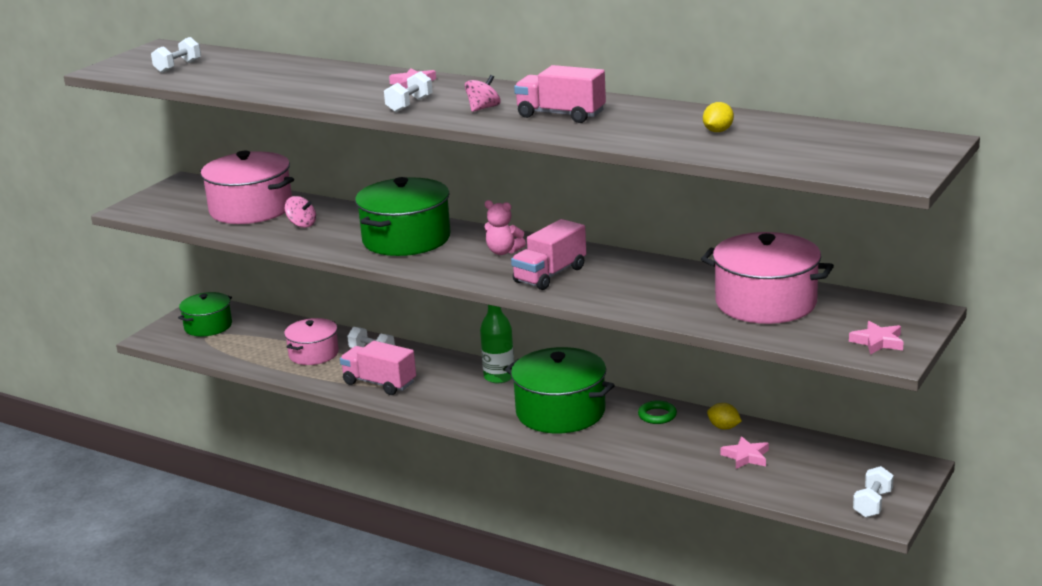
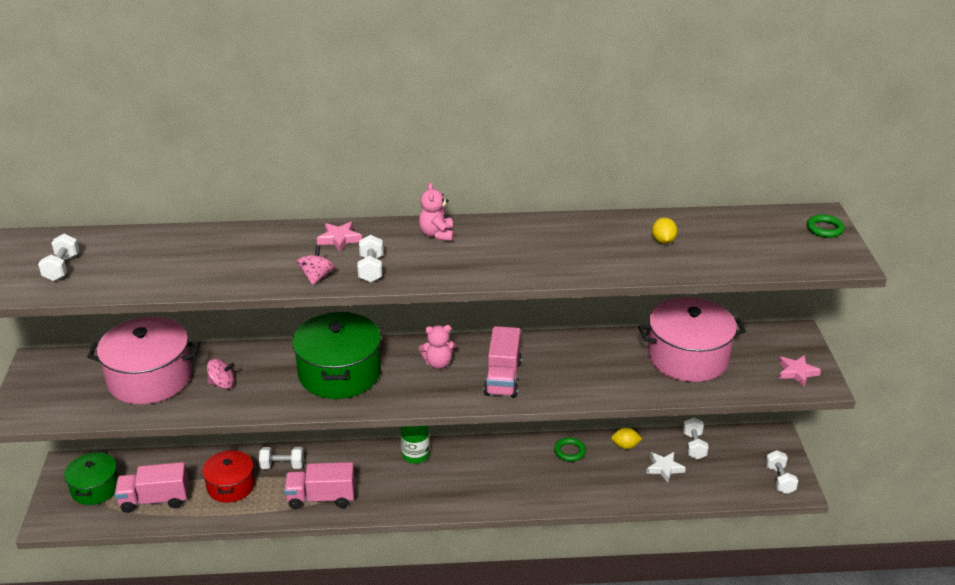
camera: 35 degrees left, 10 degrees up
(313, 354) = (231, 486): pink pot -> red pot
(483, 108) = (443, 258): pink spinning top -> pink spinning top (316, 277)
(503, 93) = (437, 234): none -> pink teddy bear
(560, 412) = (496, 474): green pot -> none
(561, 115) = (519, 251): pink truck -> pink truck (155, 500)
(746, 456) = (664, 468): pink star -> white star
(803, 448) = (694, 446): none -> white dumbbell
(920, 151) = (824, 229): none -> green ring

